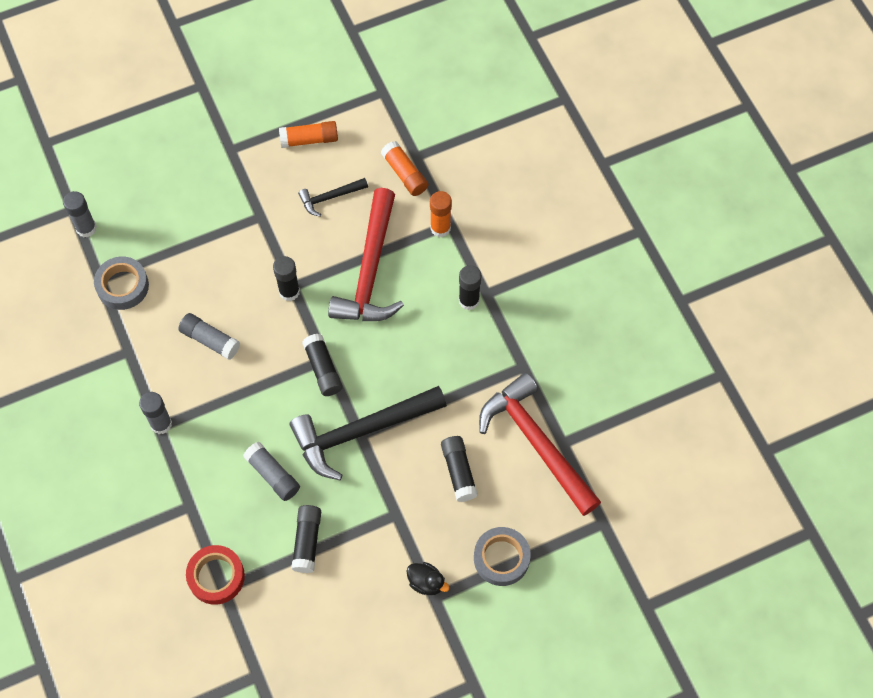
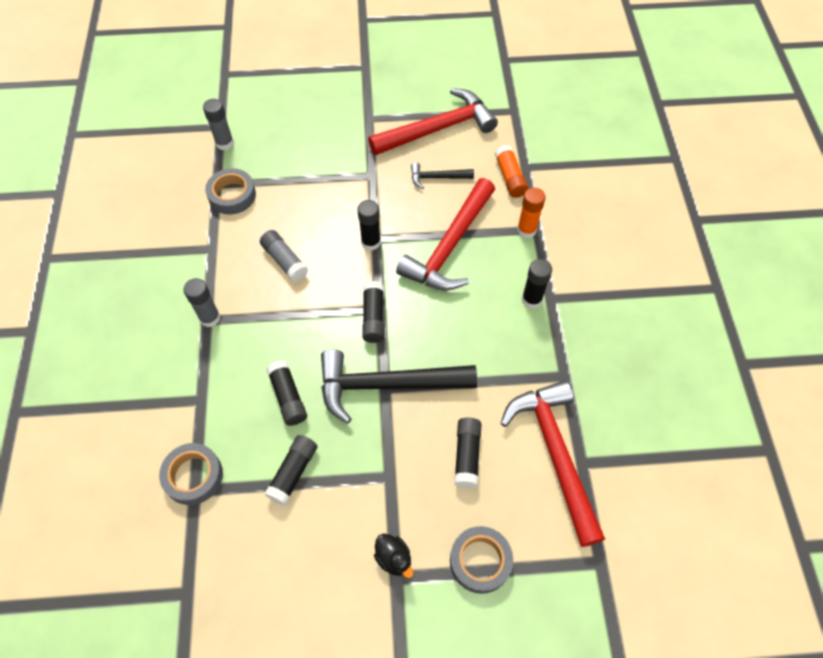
camera: 20 degrees right, 5 degrees down
(216, 576) = (193, 476): red tape -> grey tape
(273, 475) = (288, 397): grey glue stick -> black glue stick
(309, 139) = (437, 129): orange glue stick -> red hammer

